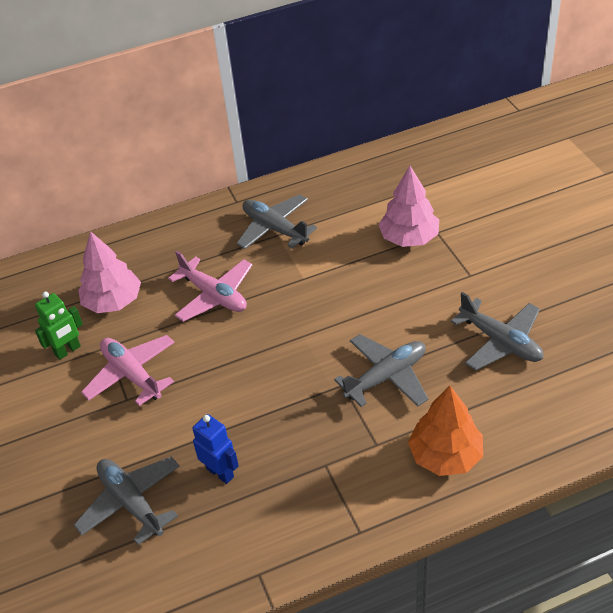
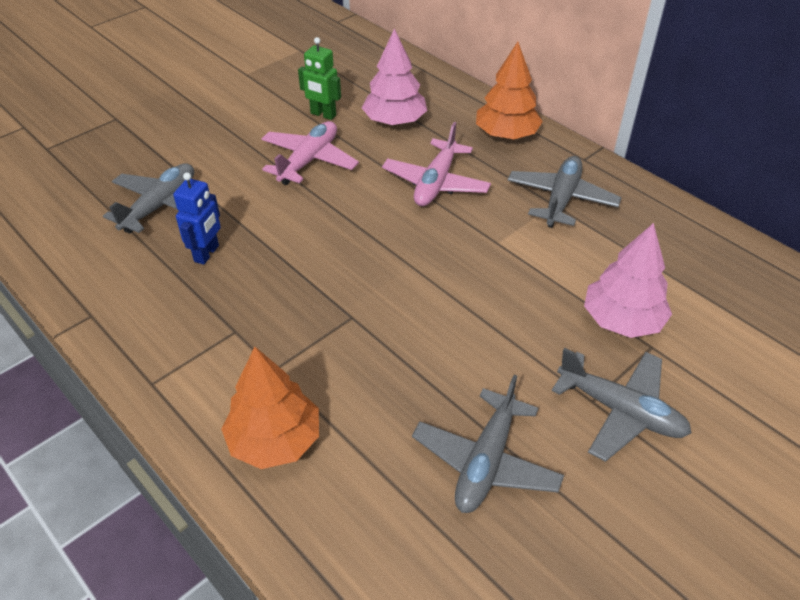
camera: 65 degrees right, 0 degrees up
(179, 236) = (506, 135): none -> orange tree
(386, 377) = (377, 353): grey plane -> grey plane (620, 411)

